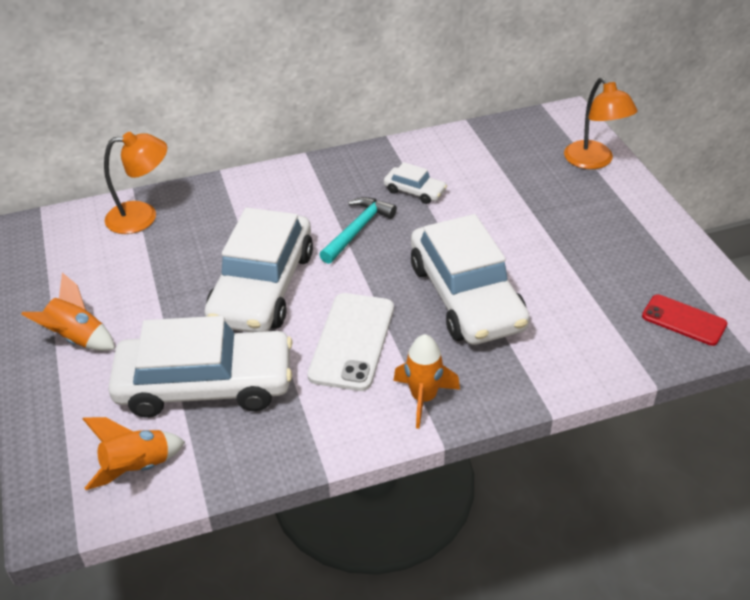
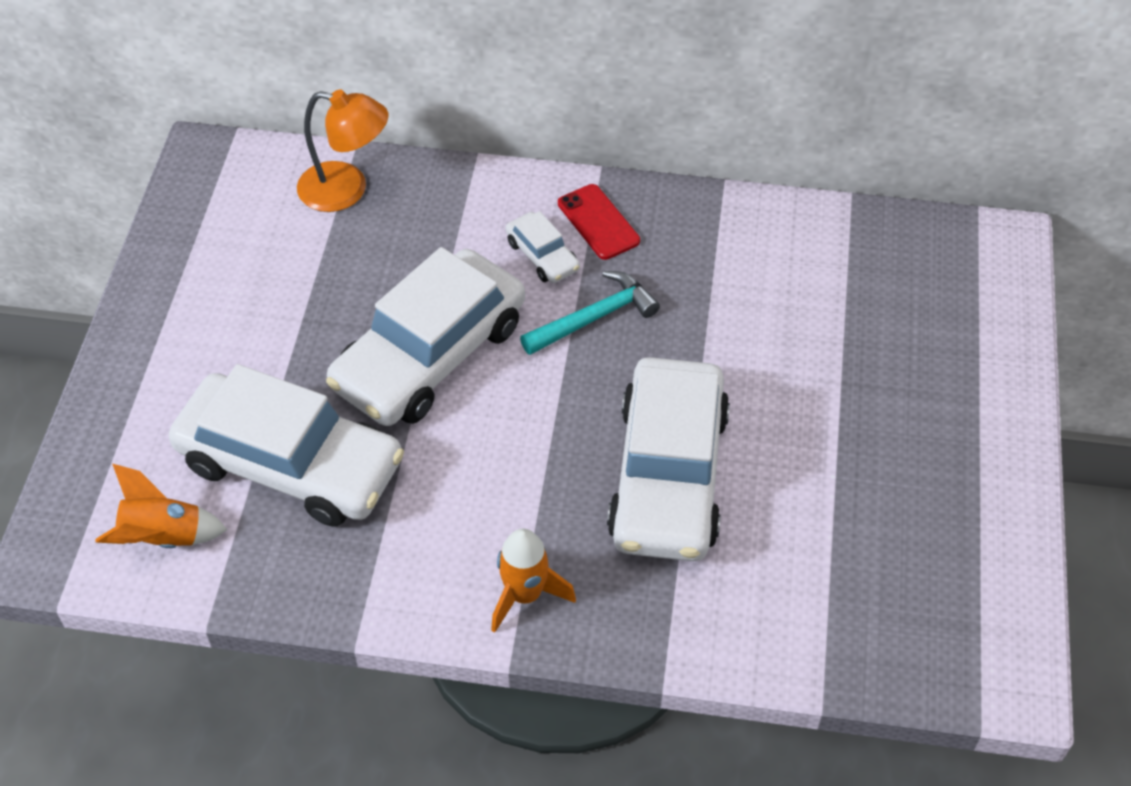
camera: 25 degrees right, 10 degrees up
(77, 338) = (186, 338): orange rocket -> none
(352, 341) = (489, 479): white phone -> none
(414, 191) = (705, 286): white car -> white car (542, 255)
(594, 161) = (985, 335): orange lamp -> none
(684, 320) = (927, 634): red phone -> red phone (598, 222)

